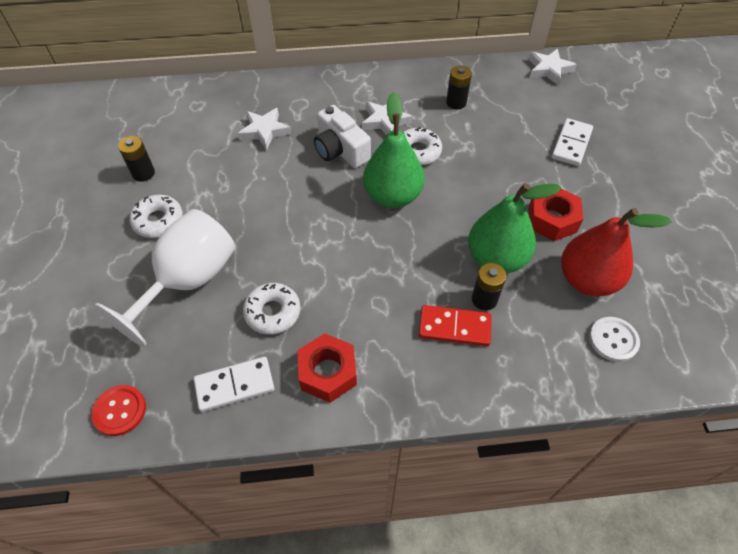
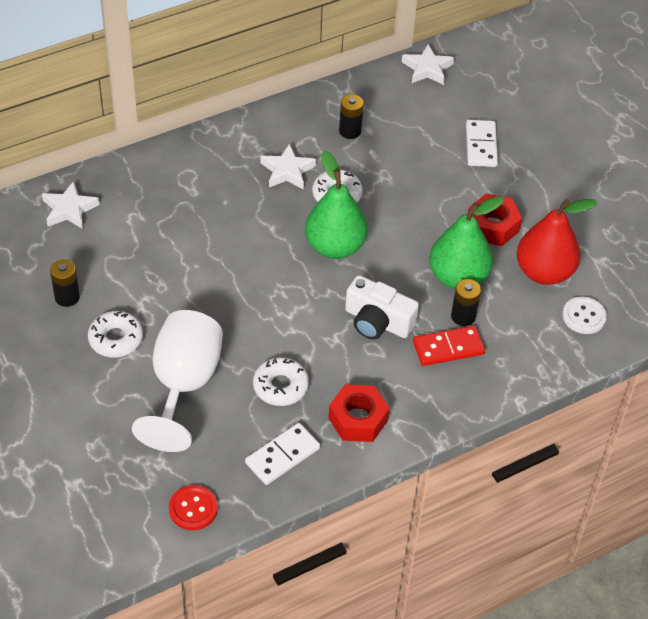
camera: 25 degrees left, 5 degrees down
(264, 131) = (167, 217): white star -> white star (69, 209)
(340, 150) = (258, 215): white camera -> white camera (377, 321)

